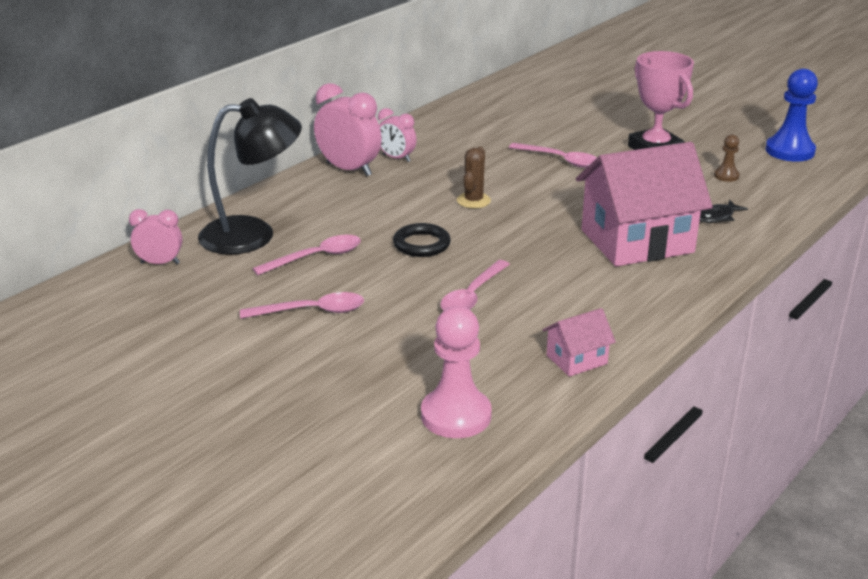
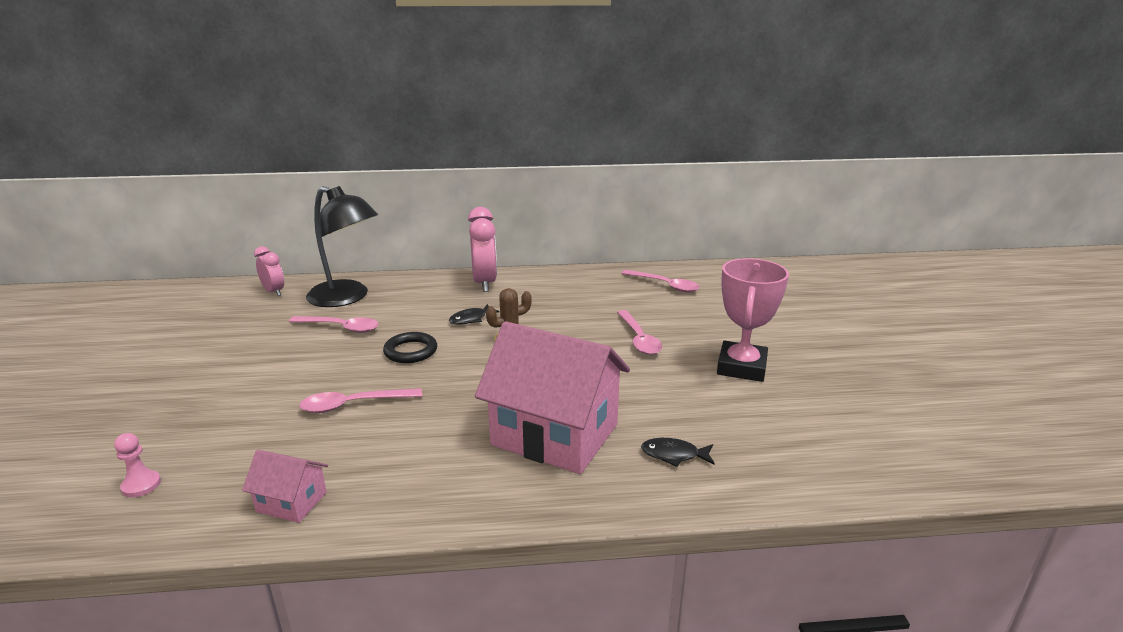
camera: 45 degrees right, 5 degrees down
(312, 311) = (259, 360): pink spoon -> pink spoon (665, 285)
(396, 158) = (528, 288): pink clock -> none
(409, 201) = (471, 319): none -> black fish
(456, 415) = (141, 485): pink pawn -> pink pawn, size x0.50
(726, 176) = (766, 422): brown pawn -> none
(789, 151) = (893, 433): blue pawn -> none

